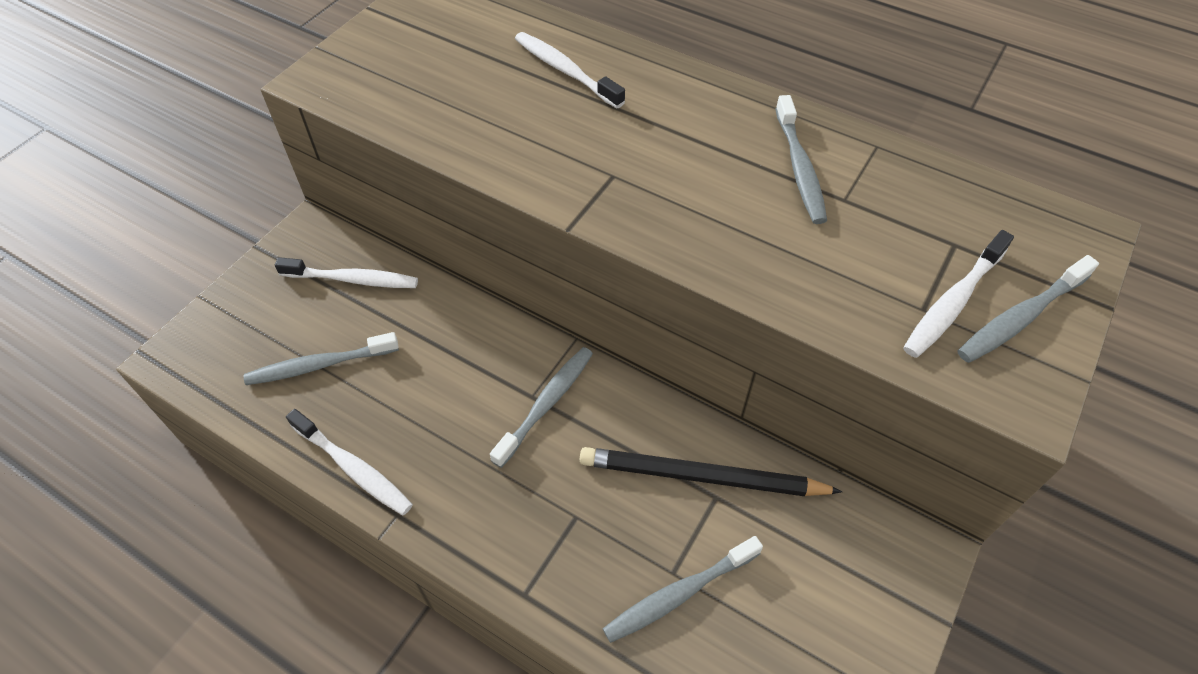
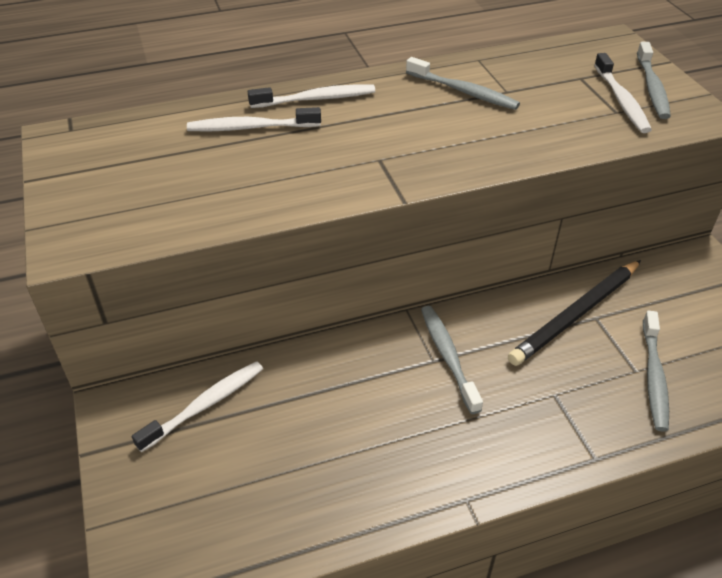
camera: 50 degrees left, 10 degrees down
(320, 365) = (271, 474): grey toothbrush -> none
(353, 467) = (397, 505): white toothbrush -> white toothbrush (315, 99)

